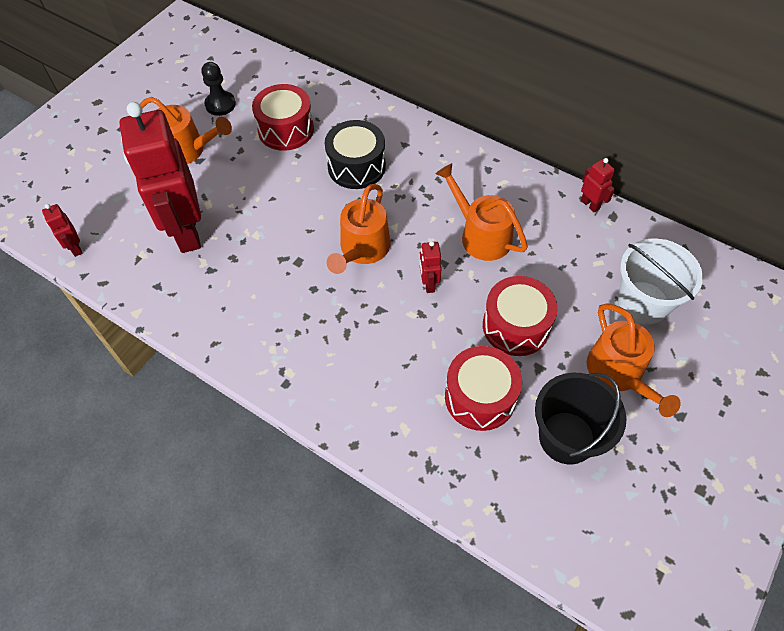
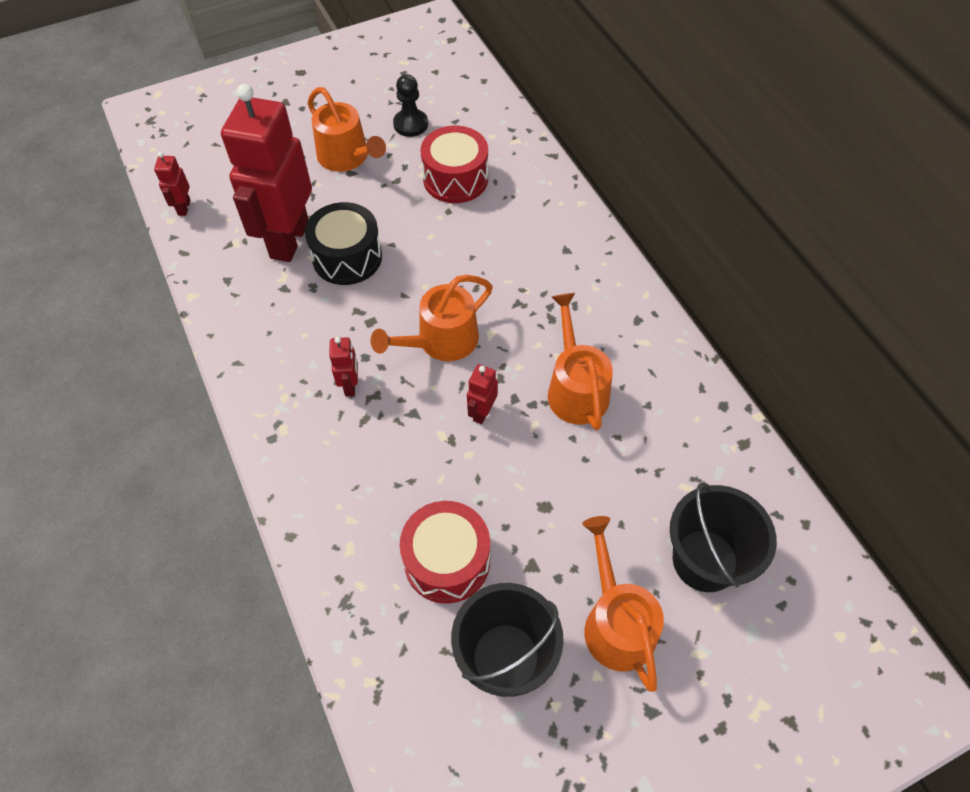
camera: 30 degrees right, 0 degrees up
(356, 166) = (498, 251): black drum -> black drum (347, 257)
(516, 326) = (540, 507): red drum -> none
(590, 204) = (726, 416): red robot -> red robot (350, 385)
(619, 373) = (616, 623): orange watering can -> orange watering can turned 150 degrees clockwise
(643, 302) = (705, 560): white bucket -> black bucket

